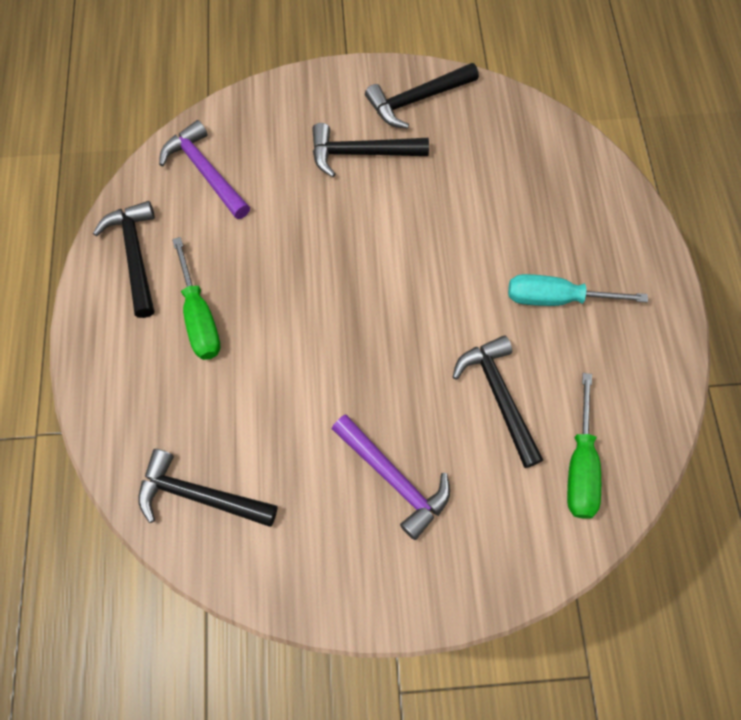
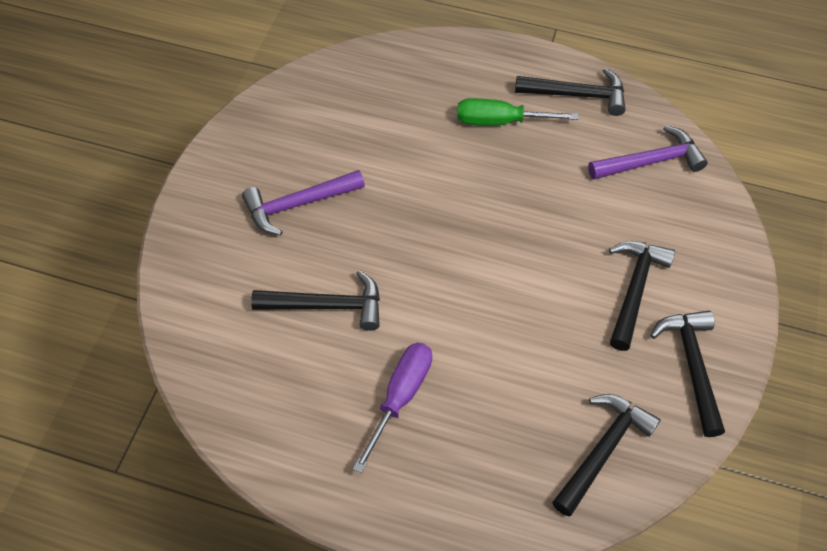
camera: 110 degrees right, 10 degrees down
(199, 495) = (351, 86): black hammer -> black hammer (602, 450)
(557, 298) = (400, 398): turquoise screwdriver -> purple screwdriver
(580, 465) = (234, 342): green screwdriver -> none

